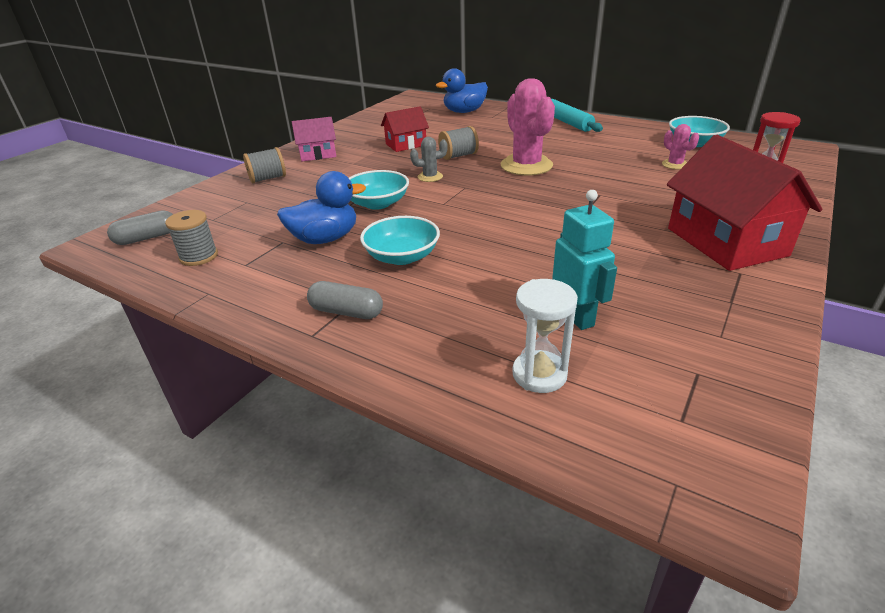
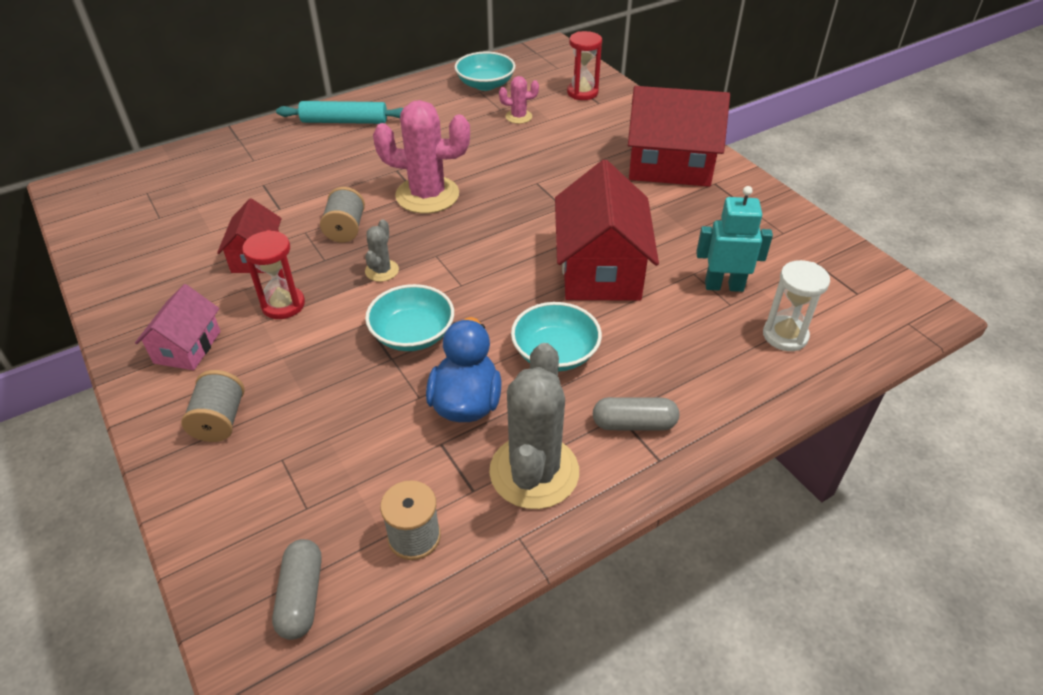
camera: 65 degrees left, 10 degrees up
(272, 282) = (534, 472): none -> grey cactus
(346, 312) = (634, 424): grey capsule -> grey capsule turned 45 degrees clockwise
(371, 163) = (283, 305): none -> red hourglass
(464, 112) = (205, 172): blue duck -> none
(523, 248) = (600, 269): none -> red house

